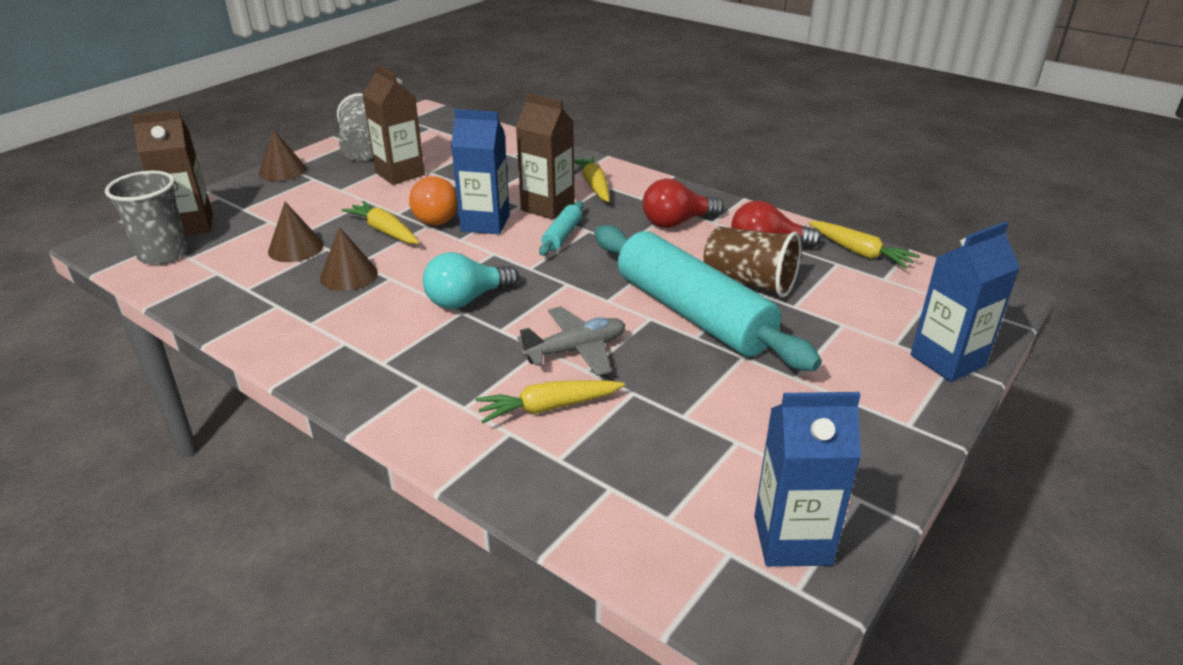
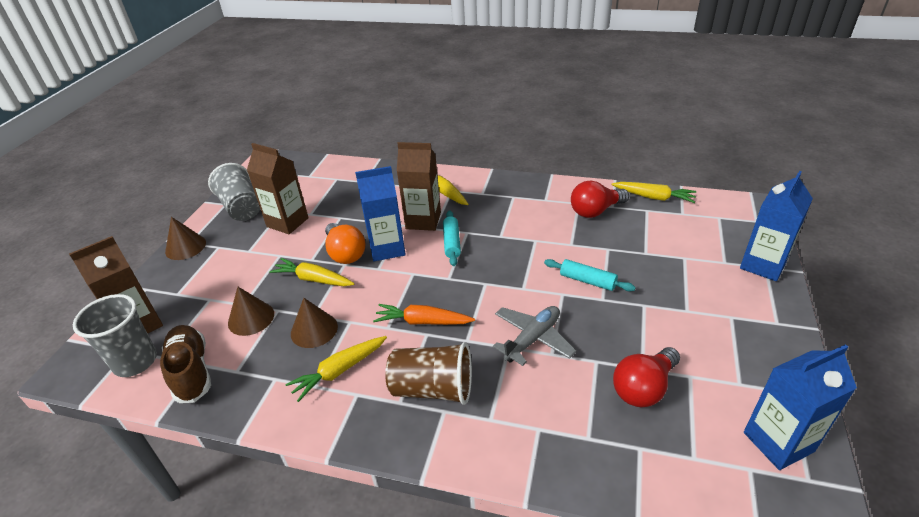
camera: 20 degrees left, 5 degrees up
(206, 276) = (191, 371): none -> brown shoe
(467, 299) = (423, 322): turquoise light bulb -> orange carrot
(548, 407) = (550, 396): yellow carrot -> yellow carrot (339, 371)
(677, 222) = (522, 207): red light bulb -> red light bulb (643, 388)
(692, 314) = (587, 281): turquoise rolling pin -> turquoise rolling pin, size x0.41
(749, 282) = (604, 243): brown cup -> brown cup (432, 389)

